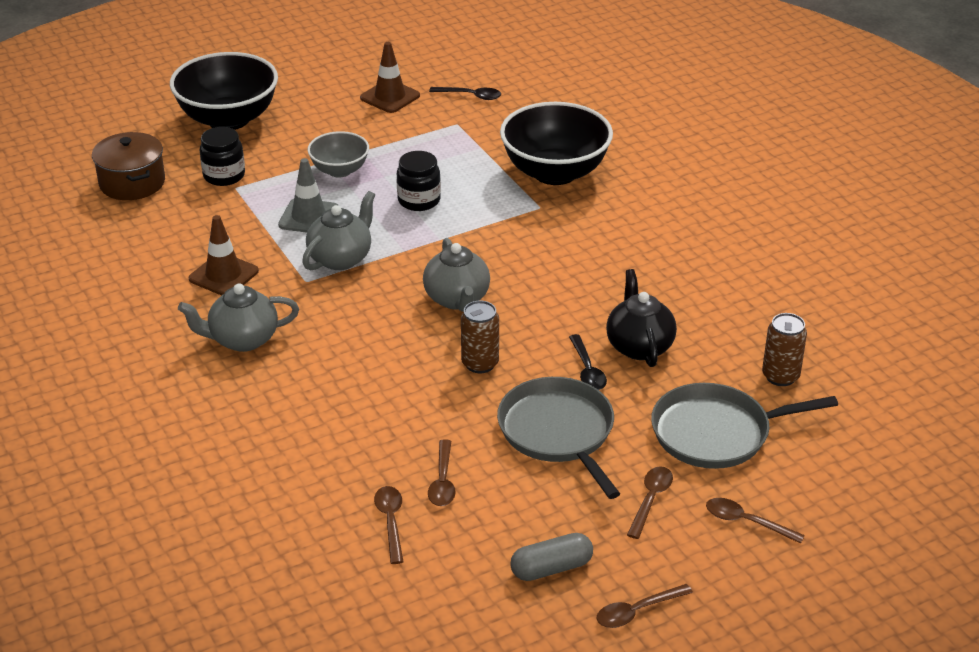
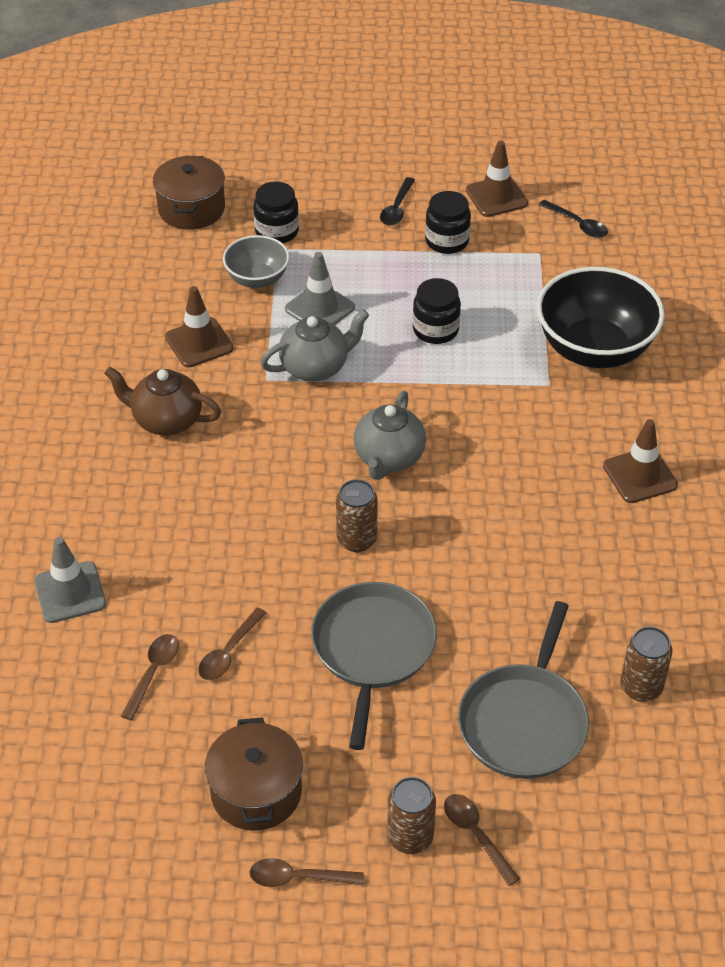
camera: 30 degrees right, 10 degrees up
(228, 119) = (326, 168): black bowl -> none
(243, 339) = (166, 420): grey teapot -> brown teapot
(265, 494) = (70, 592): none -> grey traffic cone
(339, 170) = (386, 266): grey bowl -> grey bowl (257, 279)
(375, 138) = (447, 241): none -> black jar
(551, 568) = (256, 792): grey capsule -> brown pot
(587, 370) = (452, 592): black spoon -> black spoon (397, 208)
(639, 346) = (524, 588): black teapot -> none
(650, 500) = (402, 765): brown spoon -> none
(660, 242) = (640, 476): none -> brown traffic cone
(699, 545) = (410, 837): none -> brown can
(716, 433) = (524, 721): grey pan -> grey pan turned 90 degrees counterclockwise

